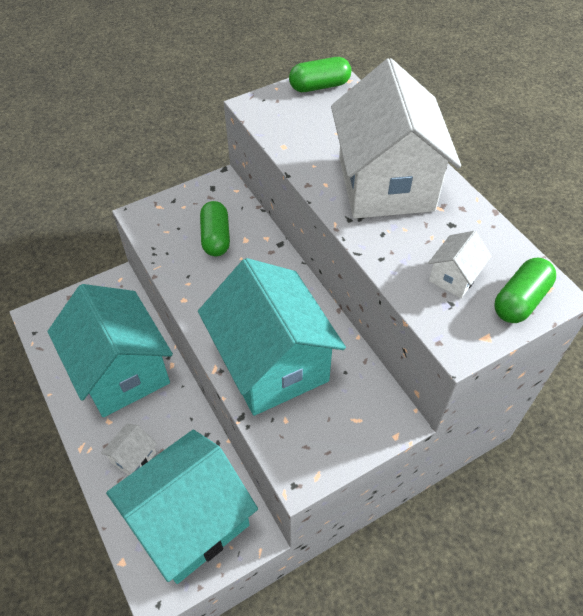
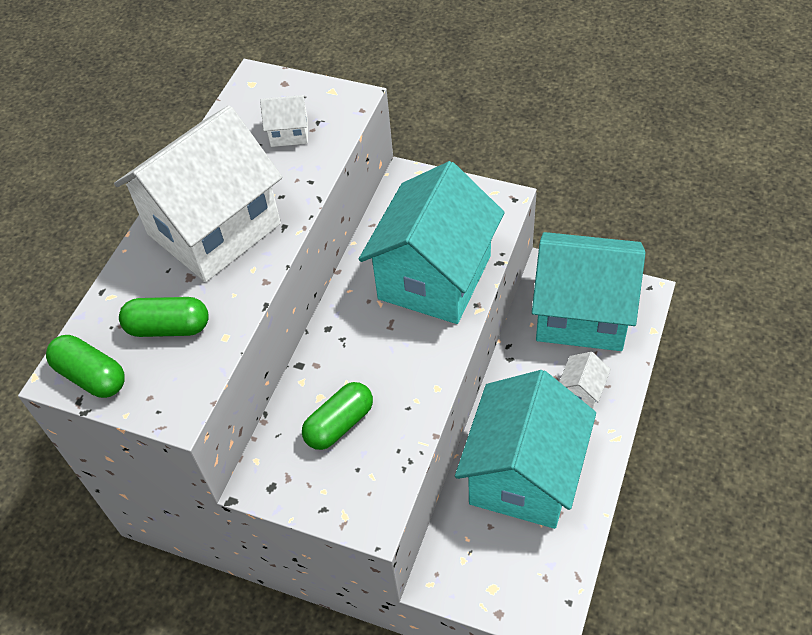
camera: 125 degrees left, 0 degrees up
(133, 458) = (581, 392): white house -> white house turned 60 degrees counterclockwise
(520, 300) = (278, 91): green capsule -> green capsule (168, 327)

